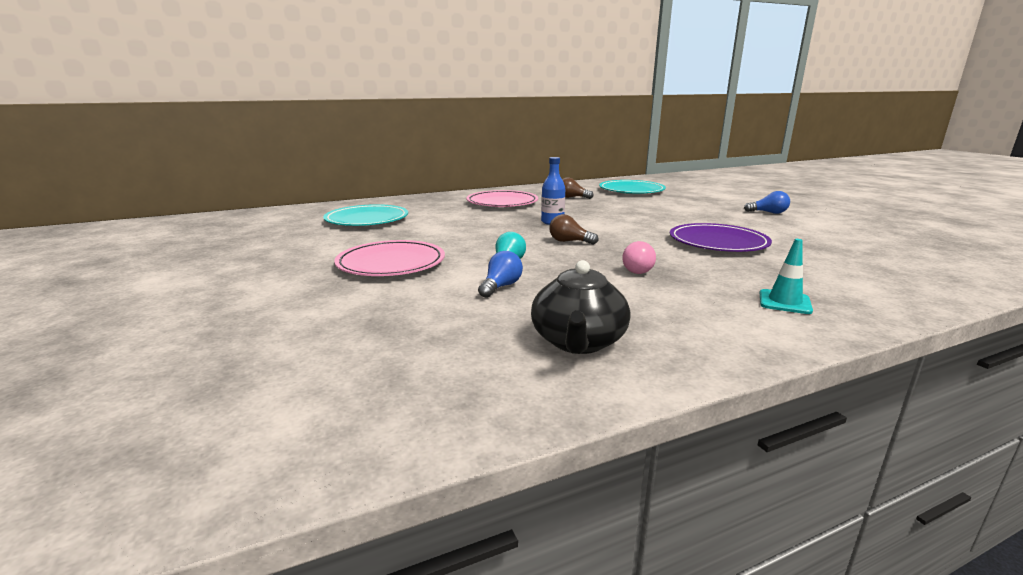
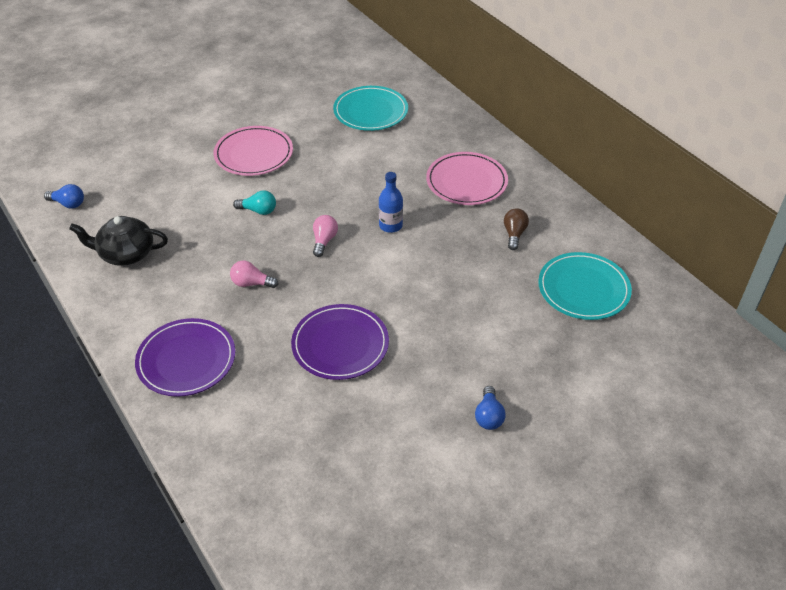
camera: 80 degrees right, 25 degrees up
(501, 287) = (210, 213): blue light bulb -> blue light bulb (68, 204)
(569, 241) = (324, 241): brown light bulb -> pink light bulb
(784, 302) = (186, 360): turquoise traffic cone -> purple plate

